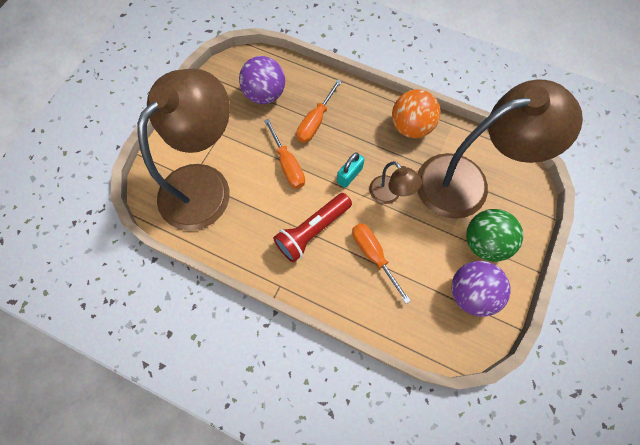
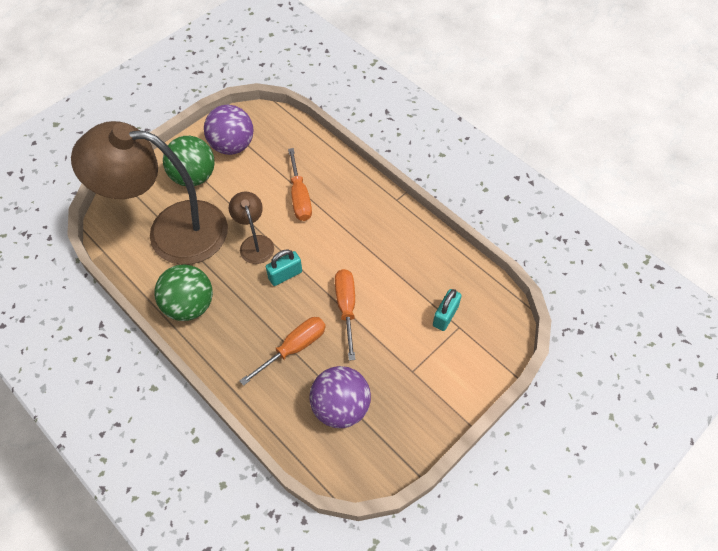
camera: 160 degrees left, 10 degrees down
(204, 184) = (445, 316): brown lamp -> turquoise padlock
(312, 231) = (347, 234): red flashlight -> none
(411, 127) = (189, 305): orange ball -> green ball

